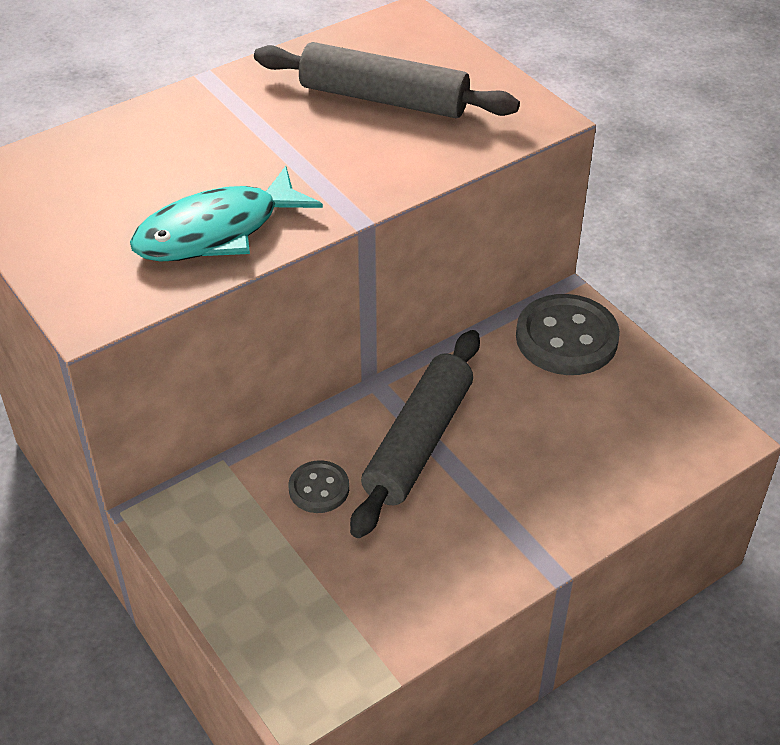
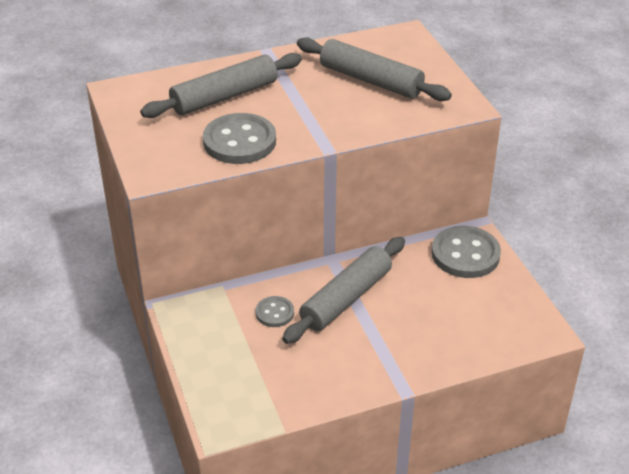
camera: 15 degrees right, 5 degrees down
(166, 161) = (224, 97): none -> grey rolling pin
(216, 232) = (239, 141): turquoise fish -> grey button

